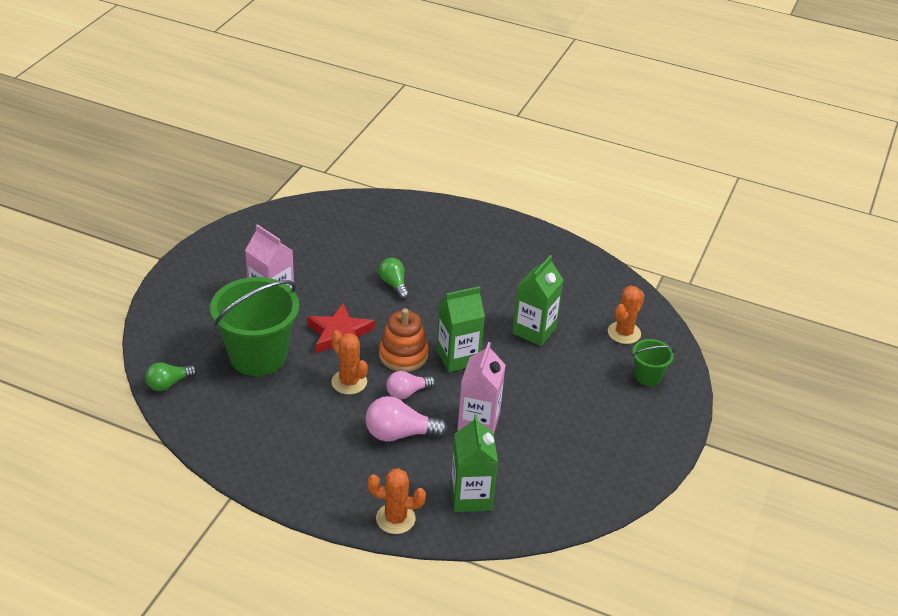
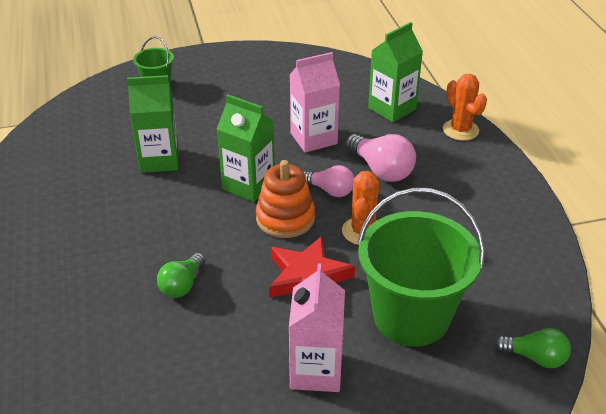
camera: 125 degrees left, 0 degrees up
(624, 333) = (110, 114): orange cactus -> none

